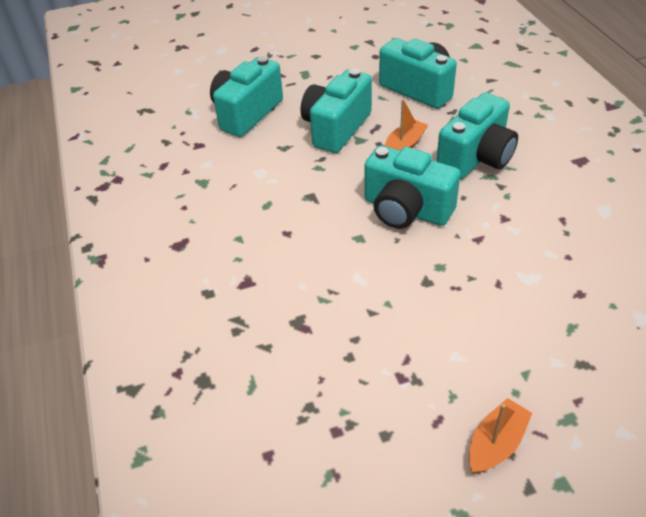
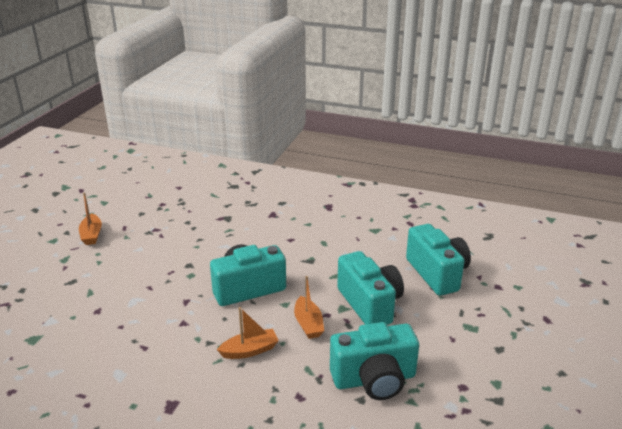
camera: 125 degrees right, 15 degrees down
(476, 158) = (250, 350): turquoise camera -> orange boat

